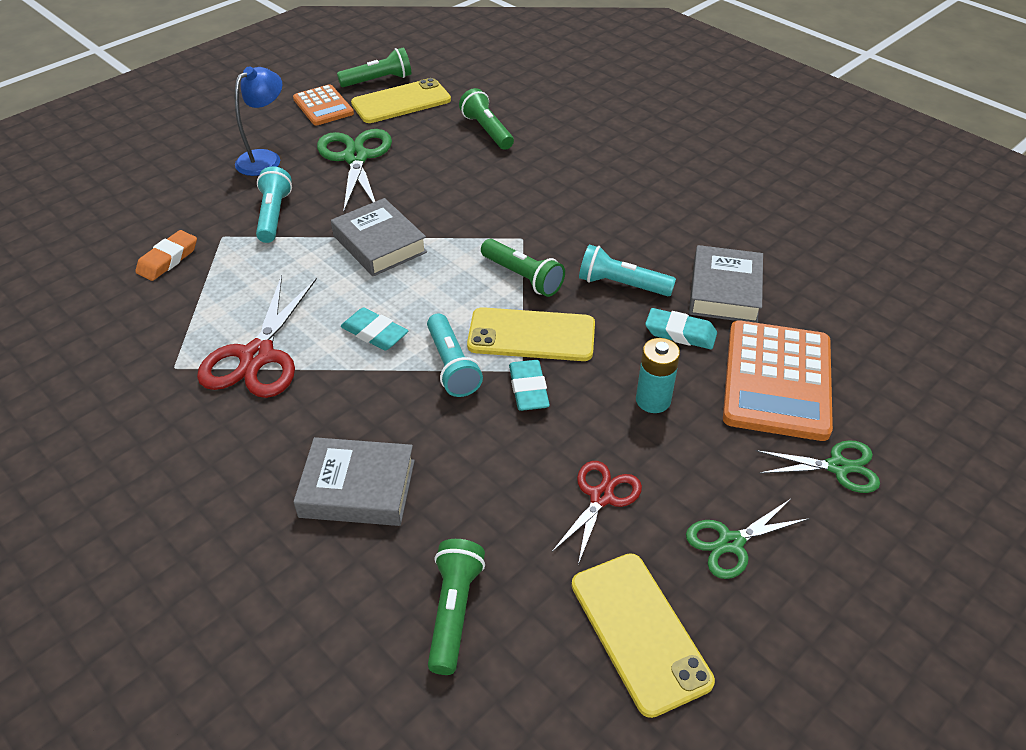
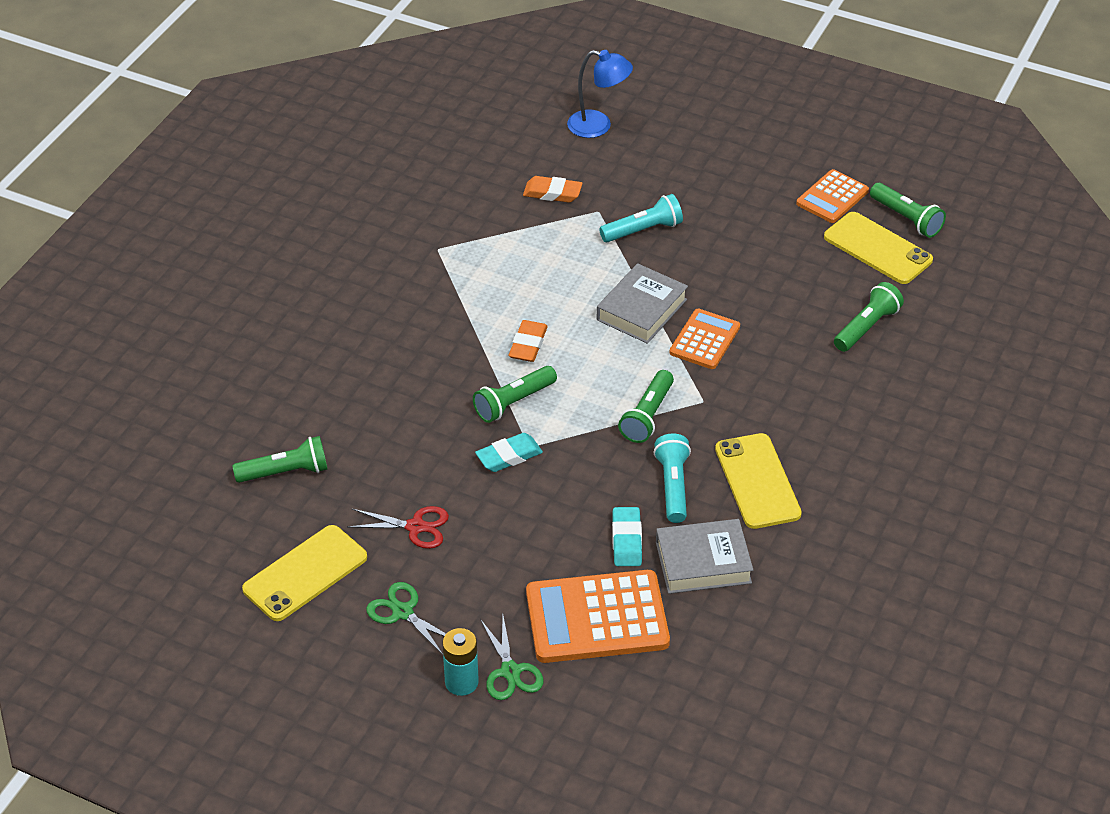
camera: 70 degrees right, 0 degrees up
(257, 356) = (470, 288): red scissors -> none
(265, 158) = (722, 193): blue lamp -> blue lamp (598, 126)
(355, 158) = (760, 250): green scissors -> none
(357, 488) = (367, 389): grey book -> none
(374, 333) = (528, 345): turquoise eraser -> orange eraser
(445, 217) = (704, 340): none -> orange calculator
(452, 366) = (513, 402): turquoise flashlight -> green flashlight
(531, 335) = (574, 441): yellow phone -> yellow phone (757, 481)
(653, 400) = (533, 537): turquoise battery -> turquoise battery (461, 682)

